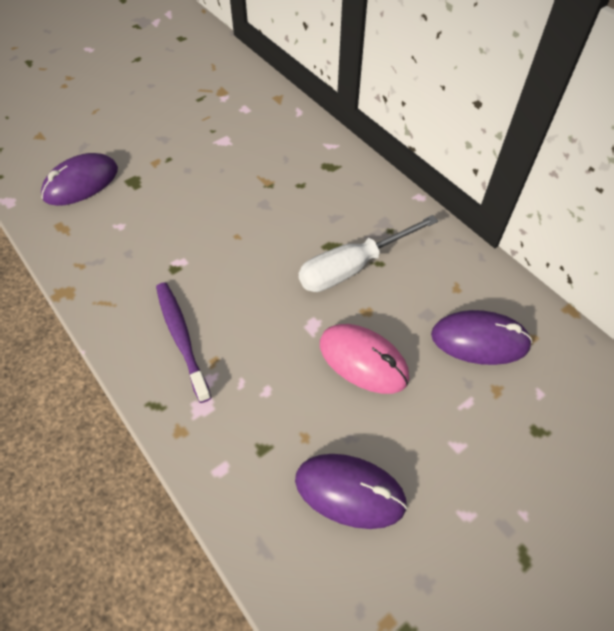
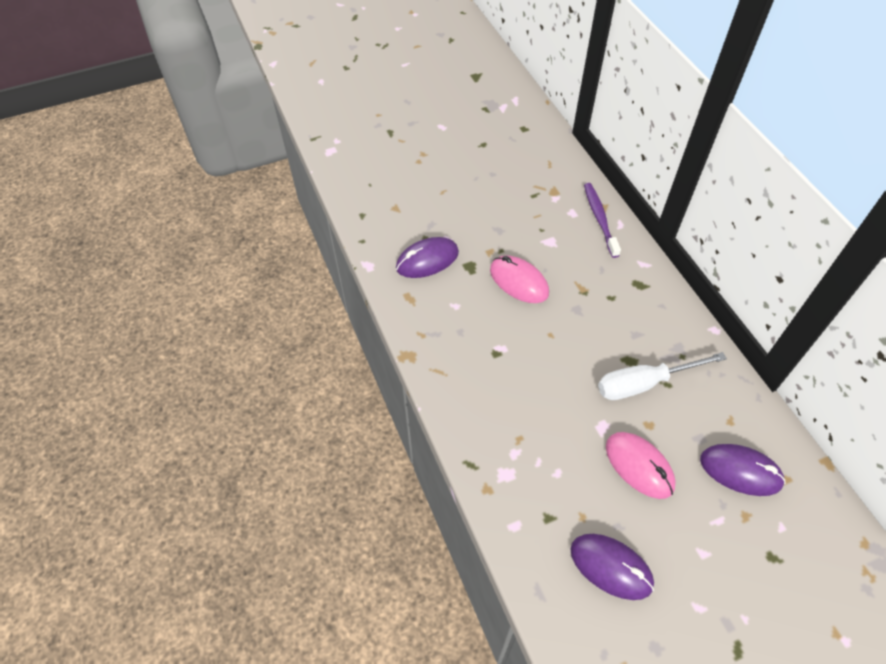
camera: 15 degrees right, 0 degrees up
(181, 338) = (496, 414): purple toothbrush -> purple toothbrush (599, 219)
(193, 187) = (519, 281): none -> pink mouse

